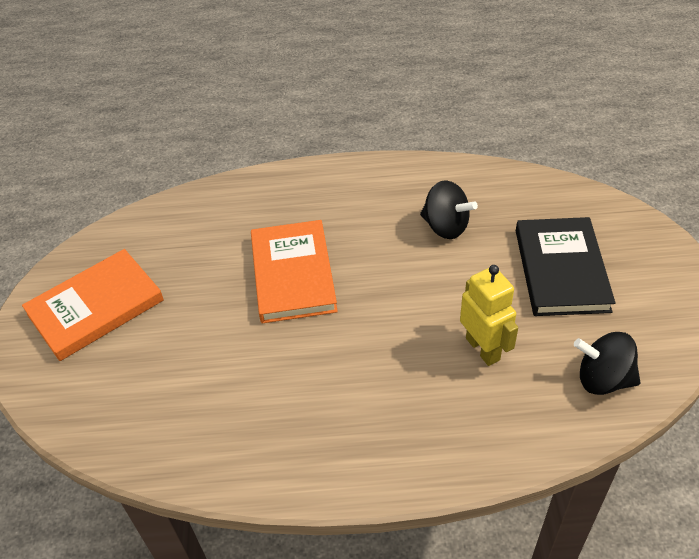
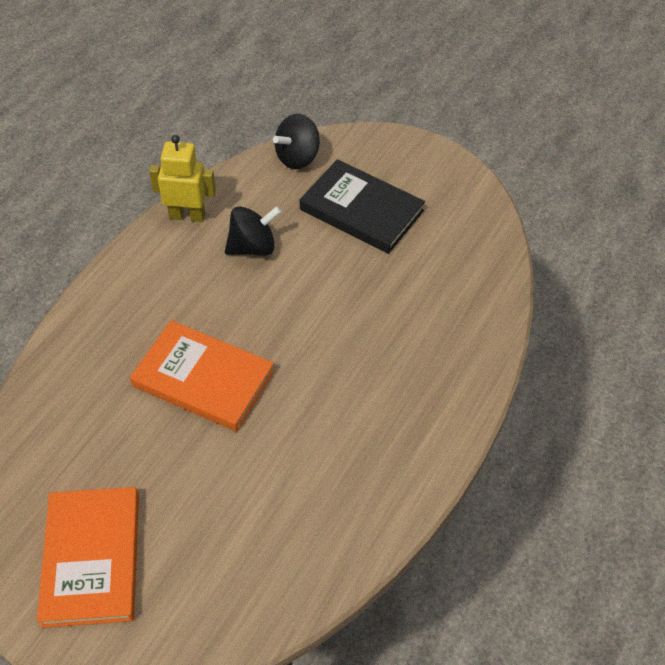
camera: 60 degrees left, 5 degrees up
(483, 349) = (391, 302): yellow robot -> yellow robot (187, 215)
(603, 379) = (472, 254): black spinning top -> black spinning top (297, 158)

